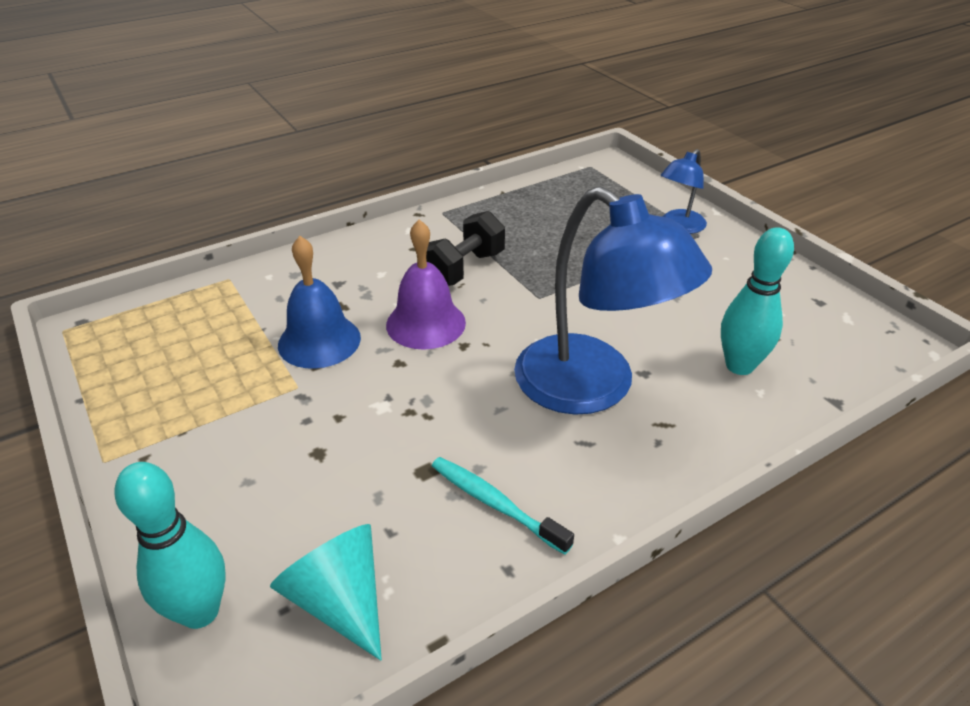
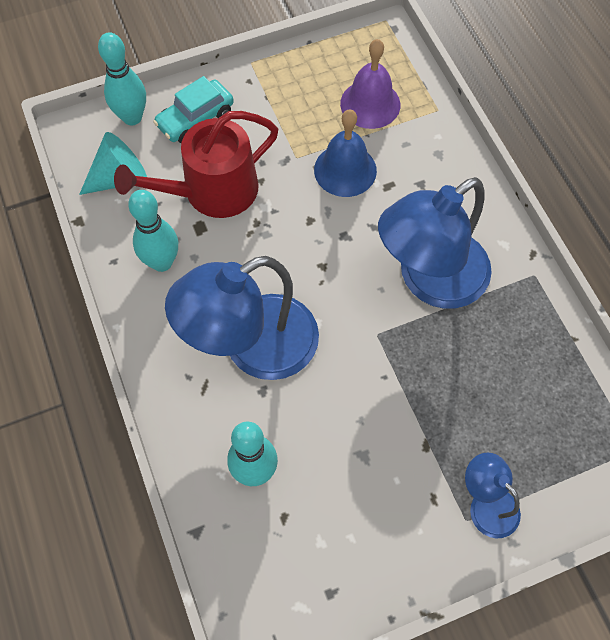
camera: 100 degrees right, 25 degrees up
(215, 513) = (195, 119): none -> turquoise car
(361, 467) = (212, 191): none -> red watering can
(426, 323) = (354, 242): purple bell -> purple bell (370, 104)
(463, 269) = (429, 280): black dumbbell -> blue lamp
(495, 504) = (162, 262): turquoise toothbrush -> turquoise bowling pin

